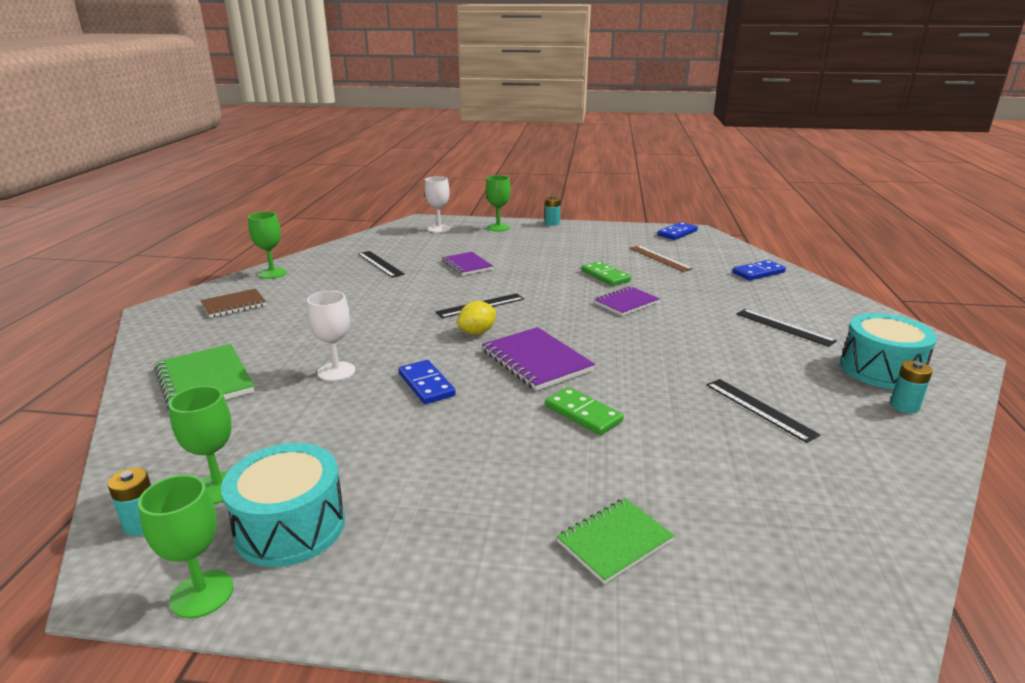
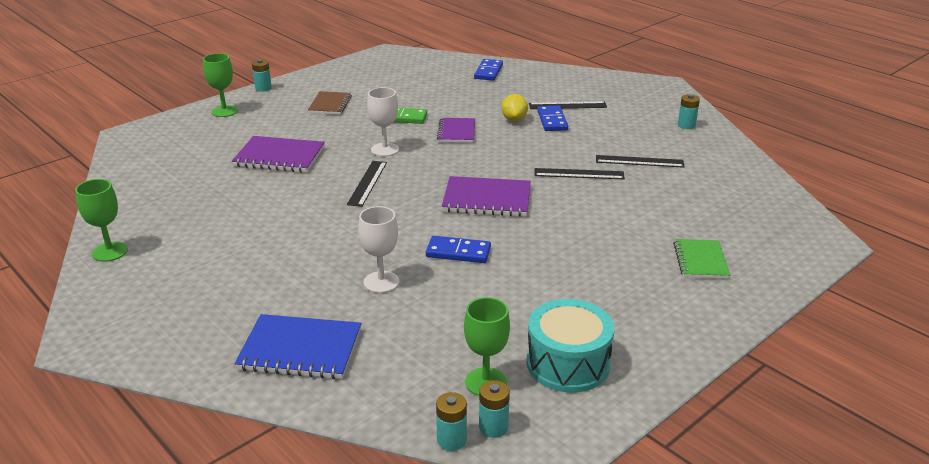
camera: 50 degrees left, 5 degrees up
(109, 507) = (451, 440): none -> turquoise battery
(202, 594) = (601, 417): green goblet -> none
(205, 381) = (300, 349): green notebook -> blue notebook
(234, 305) = (153, 294): brown notebook -> brown notebook (330, 104)
(380, 264) = (198, 192): black ruler -> black ruler (579, 174)
(439, 229) = (169, 135): white goblet -> white goblet (385, 149)
(467, 265) = (279, 157): purple notebook -> purple notebook, size x1.51
(477, 332) = (410, 202): yellow lemon -> yellow lemon (514, 119)
(583, 414) = (574, 214): green domino -> none
(659, 258) = (409, 87): brown ruler -> none
(677, 233) = (379, 59): blue domino -> blue domino (552, 120)
(880, 369) = (648, 109): turquoise drum -> none

